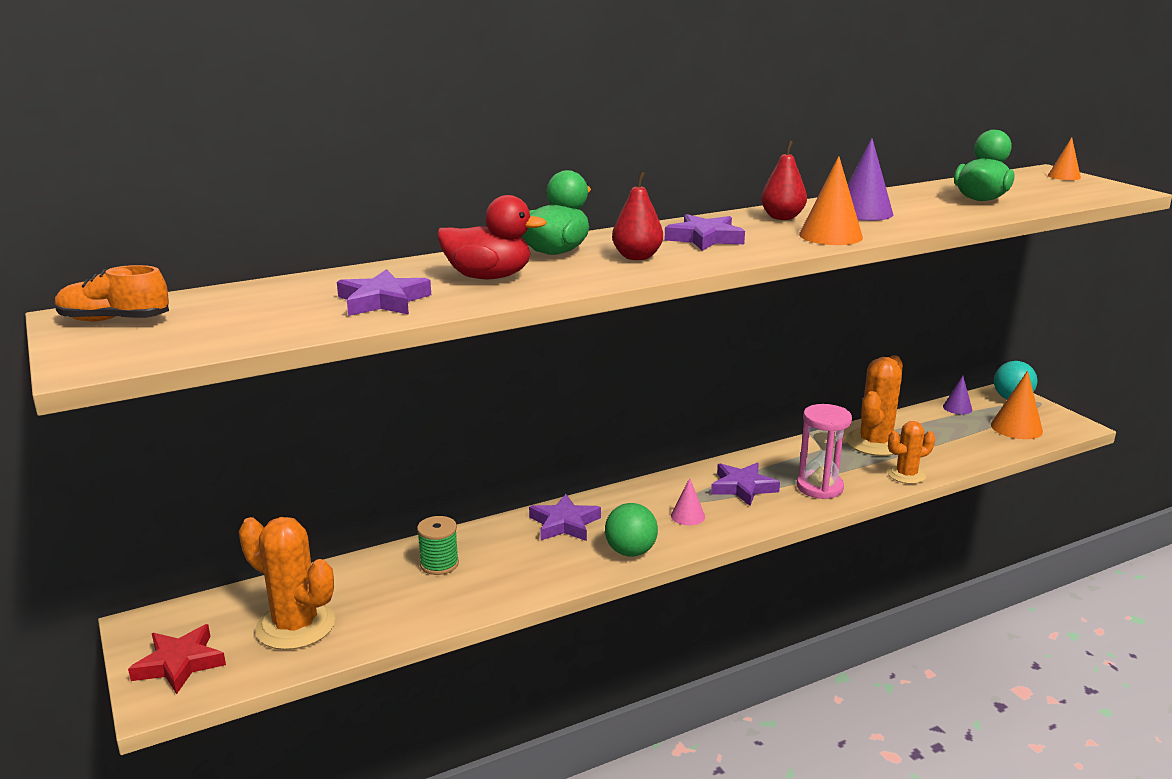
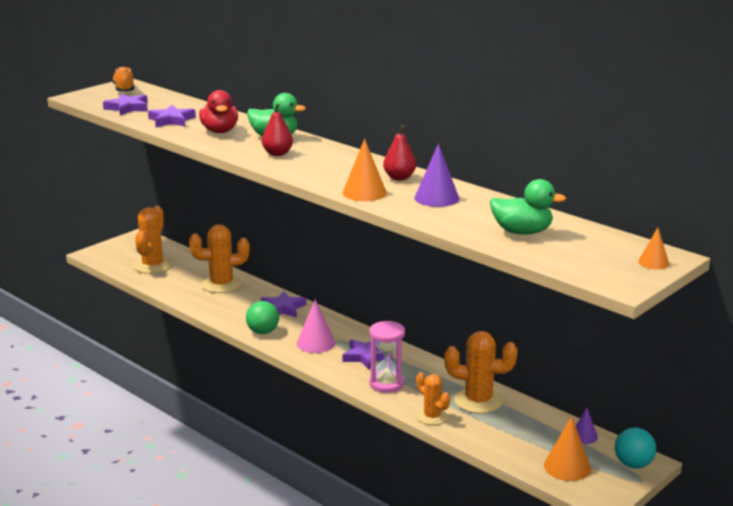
camera: 70 degrees right, 0 degrees up
(180, 663) = (116, 251): red star -> none
(439, 564) = (221, 284): green spool -> orange cactus
(688, 516) = (316, 343): pink cone -> pink cone, size x1.67
(705, 238) = (329, 164): purple star -> purple star (128, 108)

